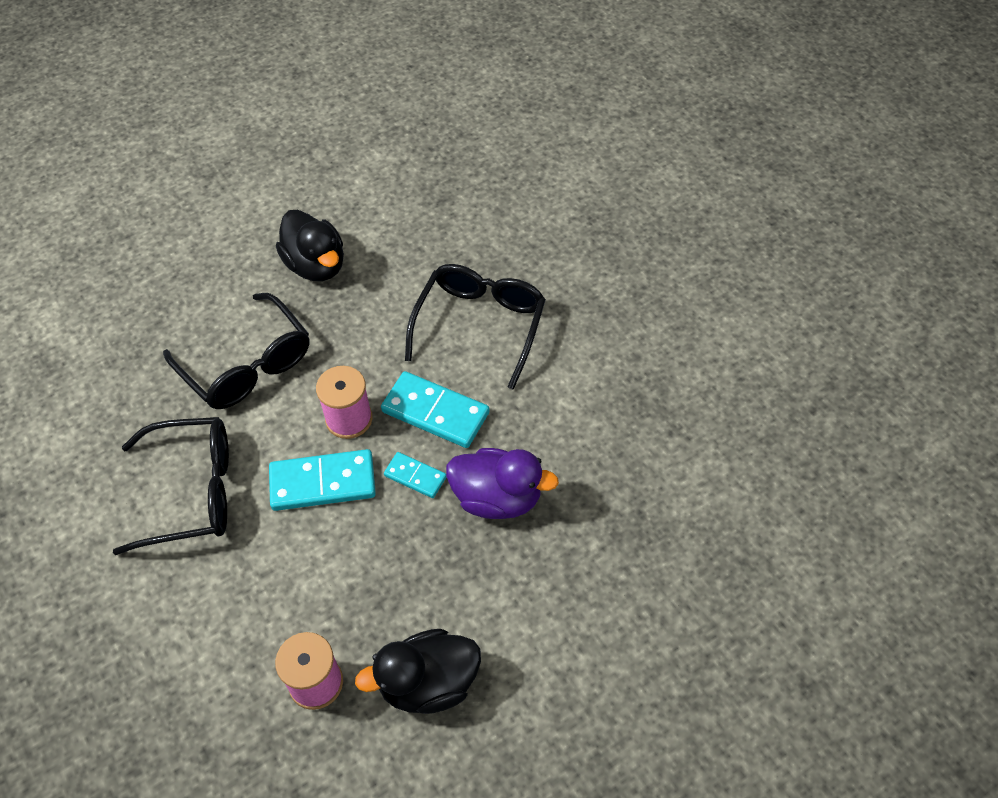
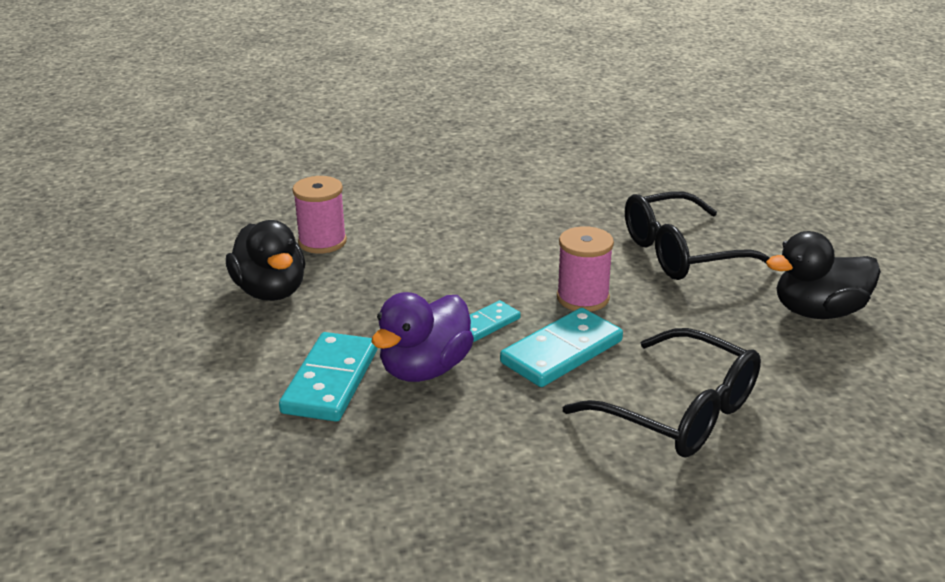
camera: 110 degrees right, 25 degrees down
(192, 492) = (546, 212): black glasses -> none
(323, 482) = (514, 273): turquoise domino -> turquoise domino (331, 381)
(428, 683) = (271, 291): black duck -> black duck turned 150 degrees clockwise

